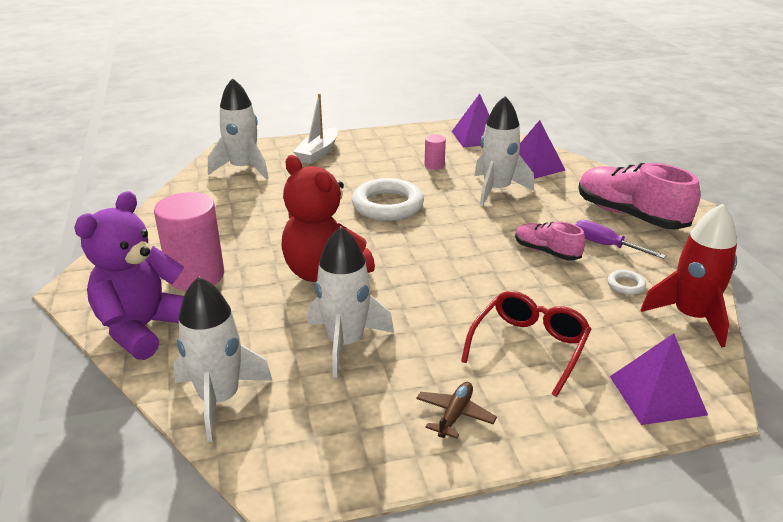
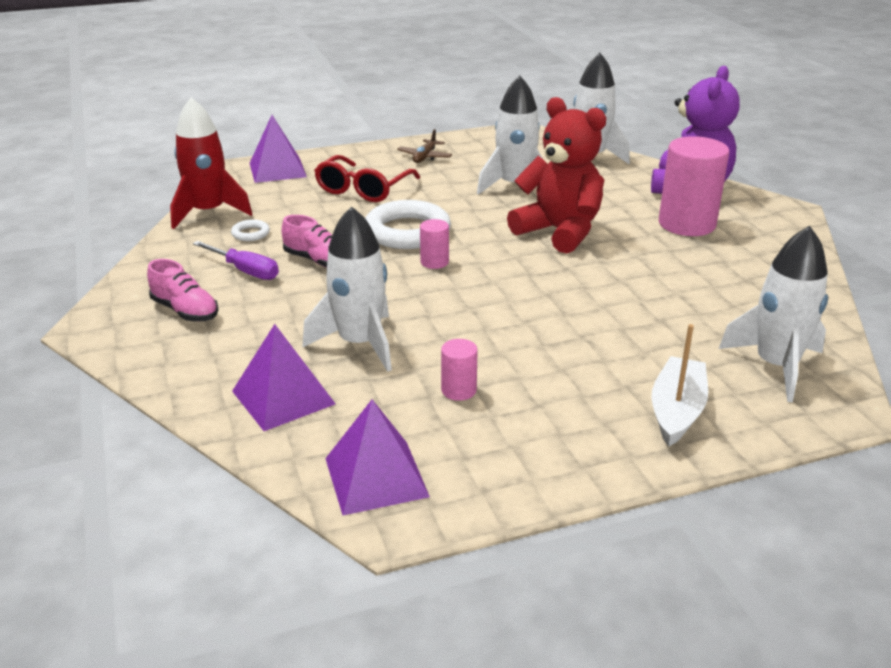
camera: 175 degrees right, 0 degrees up
(387, 205) = (517, 310): white ring -> white ring (407, 232)
(446, 246) = (434, 262): none -> pink cylinder
(630, 215) = (185, 311): pink shoe -> pink shoe, size x0.55

